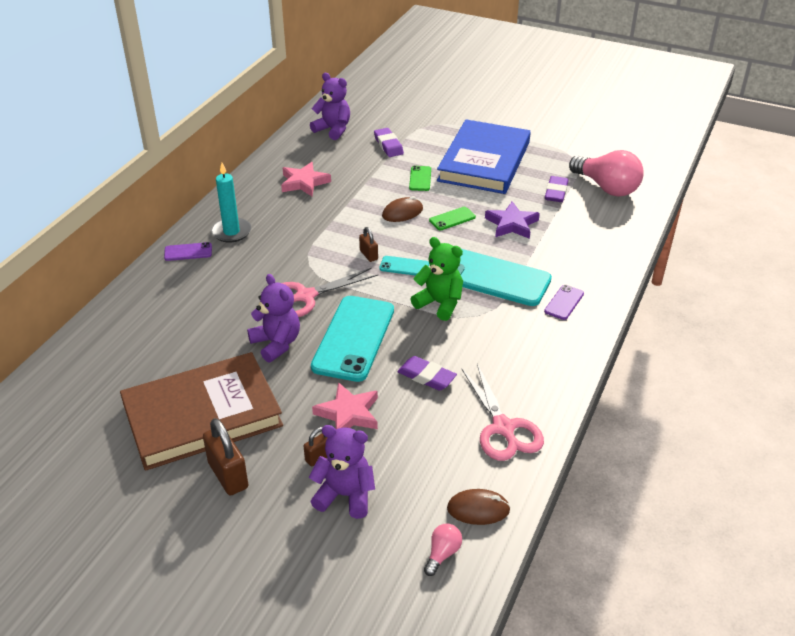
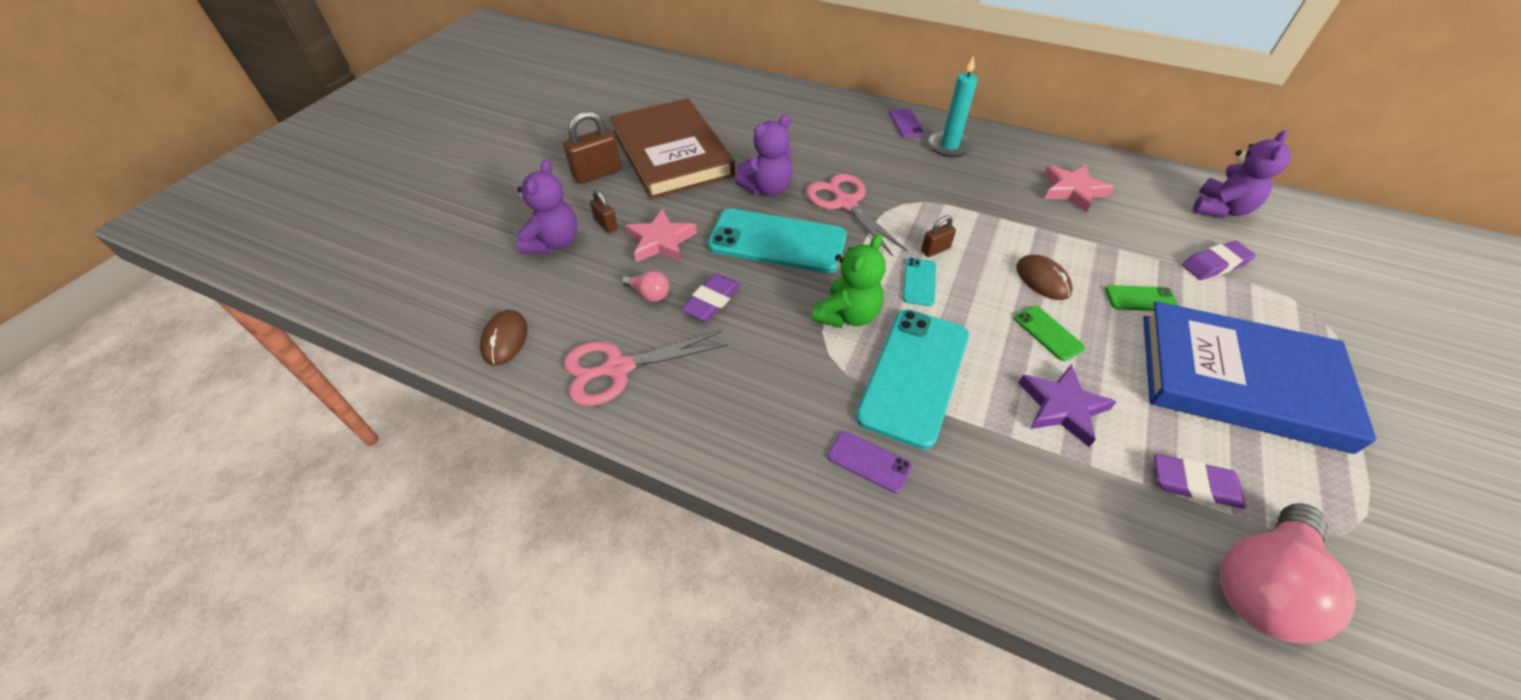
camera: 90 degrees right, 10 degrees up
(442, 554) = (460, 310): pink light bulb -> pink light bulb (649, 294)

